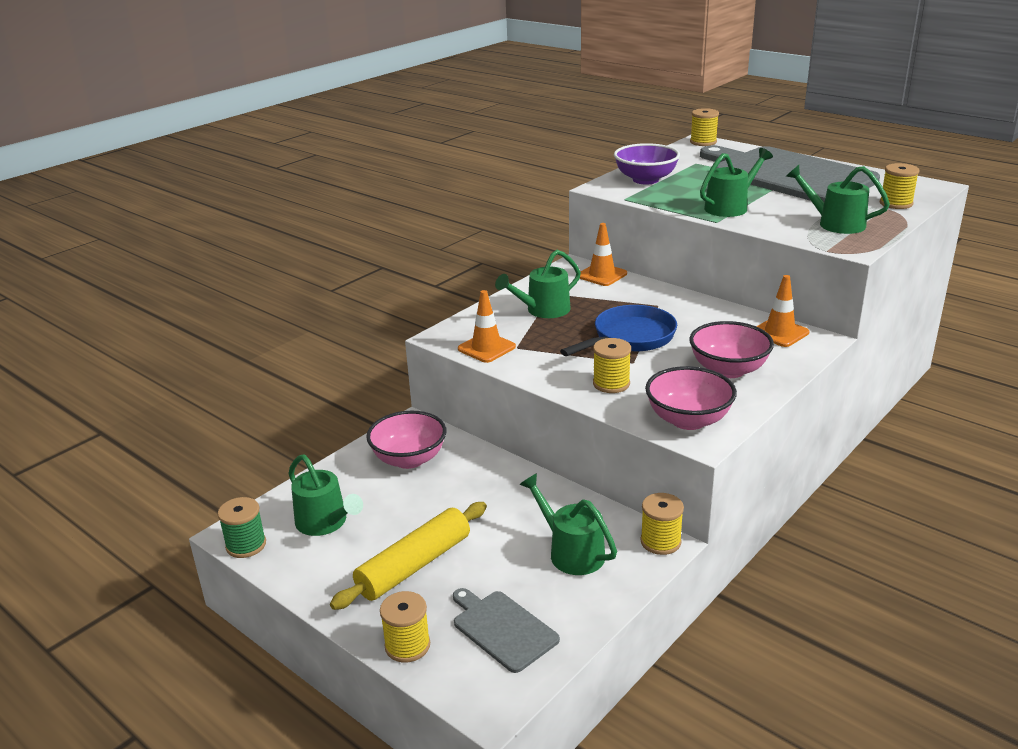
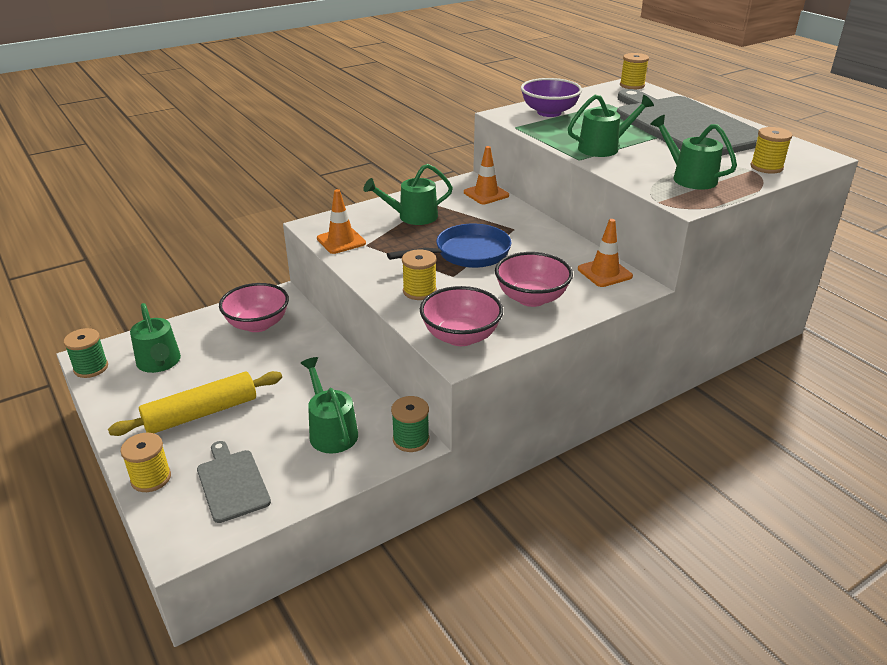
camera: 15 degrees right, 5 degrees up
(660, 542) = (411, 439): yellow spool -> green spool

